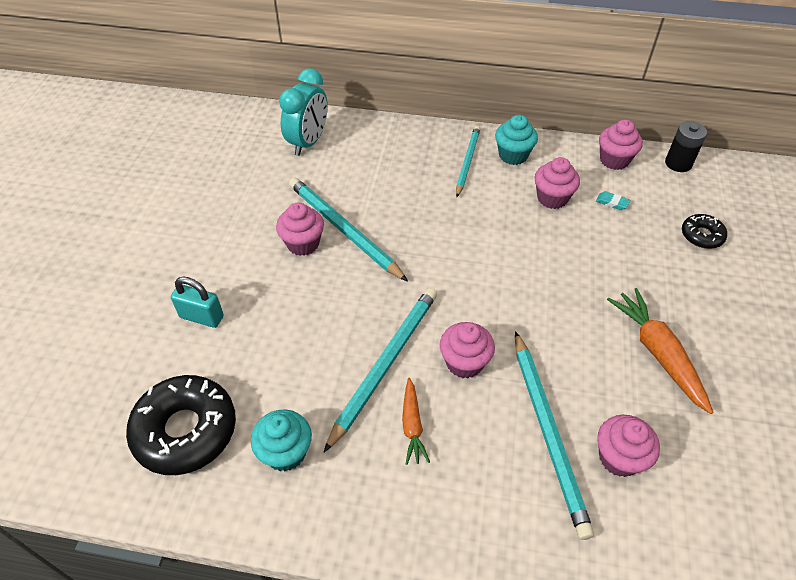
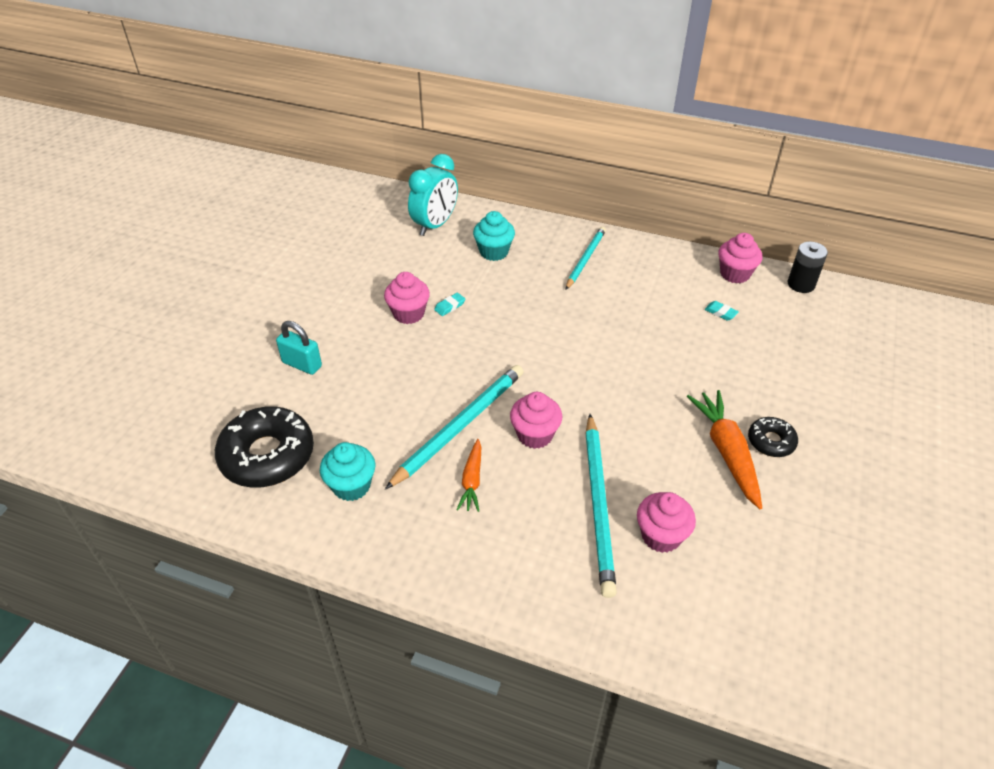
camera: 10 degrees right, 5 degrees down
(343, 230) = (450, 306): turquoise pencil -> turquoise eraser
(513, 155) = (632, 258): turquoise cupcake -> turquoise cupcake (494, 252)
(552, 198) = (661, 302): pink cupcake -> none
(701, 236) = (804, 353): black donut -> black donut (771, 441)

